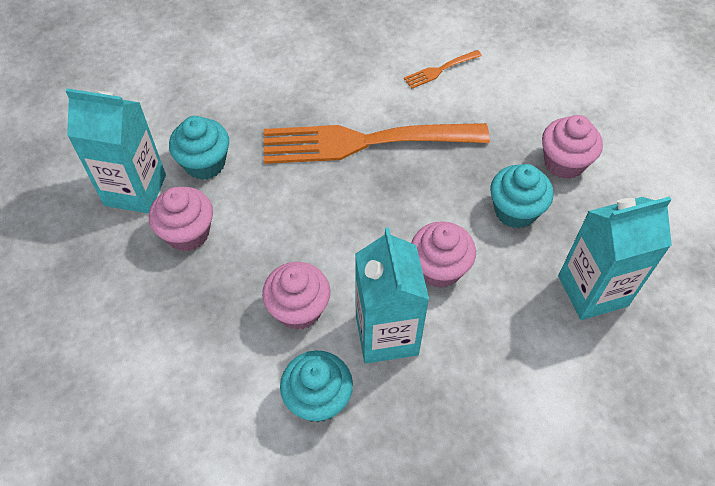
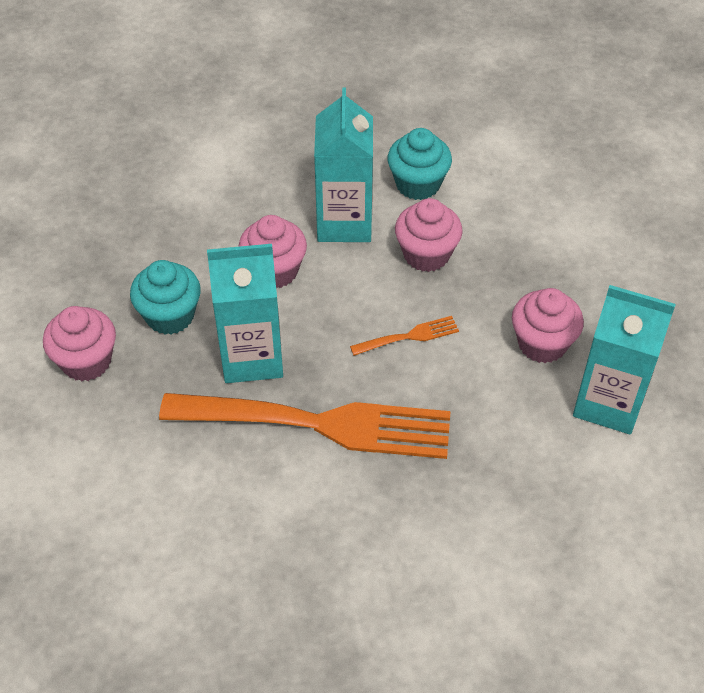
camera: 170 degrees left, 5 degrees down
(205, 163) = (524, 424): turquoise cupcake -> none
(440, 70) = (185, 518): orange fork -> orange fork (408, 336)
(592, 291) = (130, 231): turquoise carton -> turquoise carton (252, 357)

